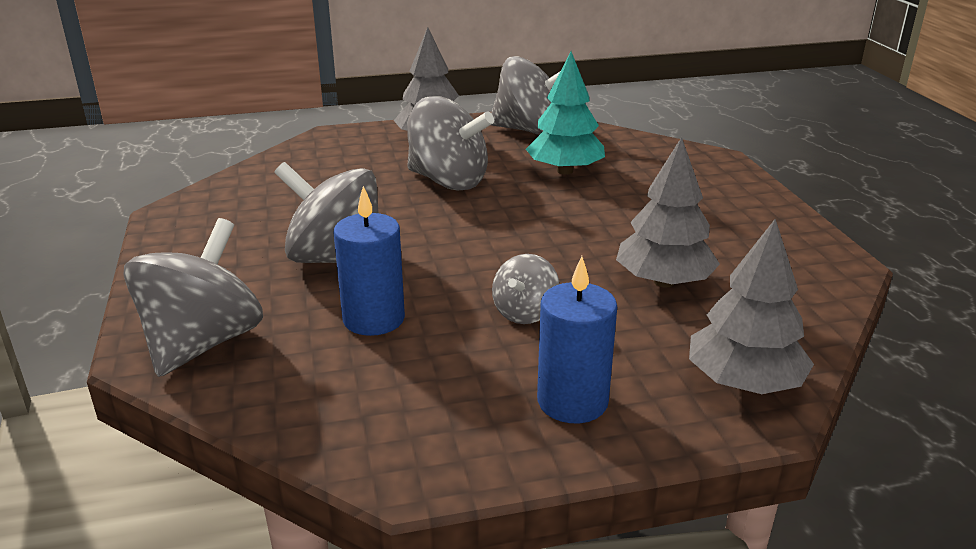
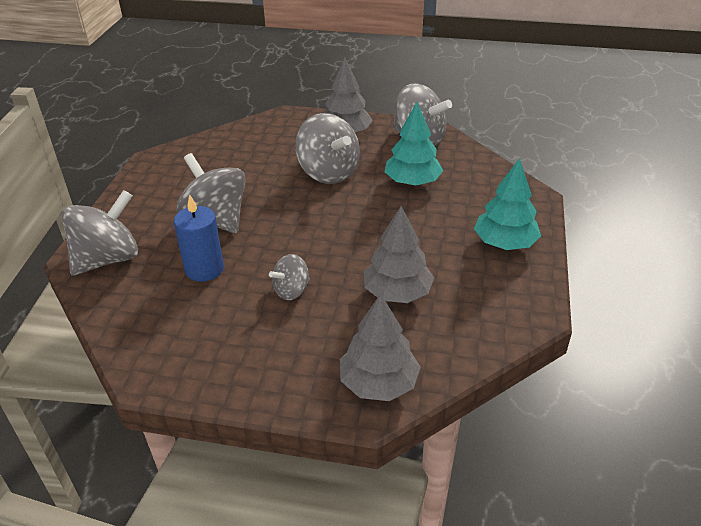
camera: 25 degrees right, 10 degrees up
(572, 401) = (267, 361): blue candle -> none
(733, 206) = (504, 243): none -> turquoise tree

